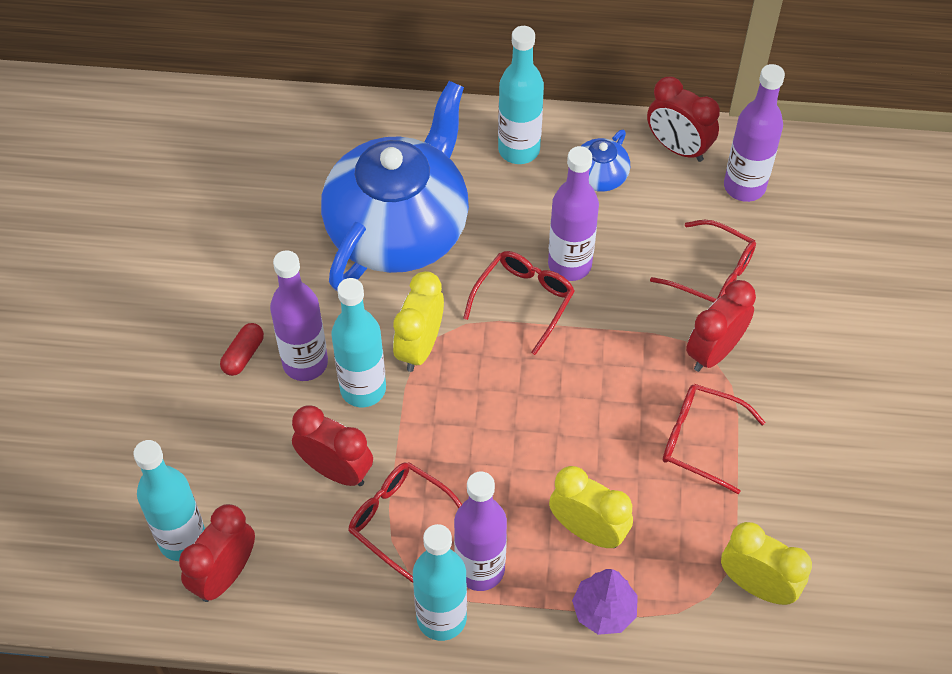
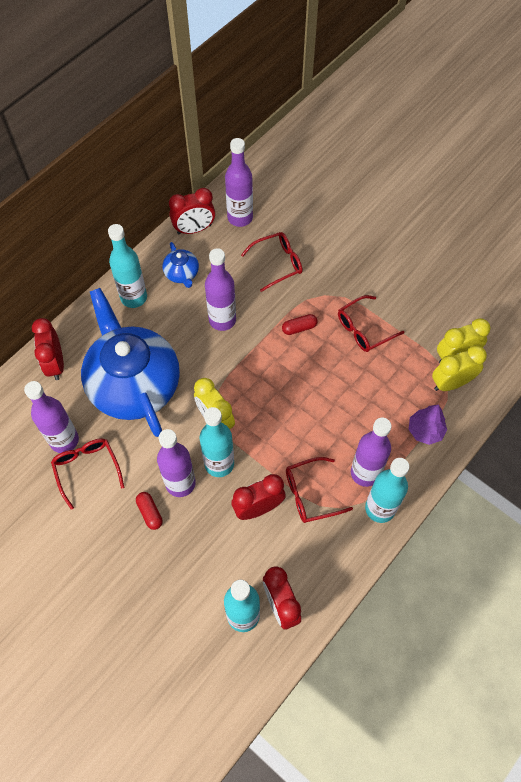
camera: 55 degrees left, 5 degrees up
(270, 207) = (64, 440): none -> purple bottle
(524, 300) = (226, 354): red glasses -> red glasses (87, 469)
(588, 530) = (378, 410): yellow clock -> yellow clock (451, 383)
(634, 360) = (299, 328): none -> red capsule
(714, 351) = (321, 291): red clock -> red clock (55, 364)

